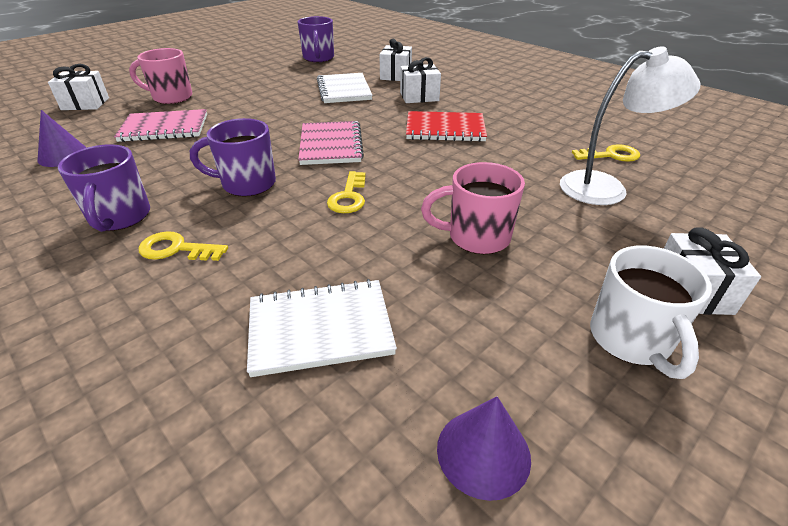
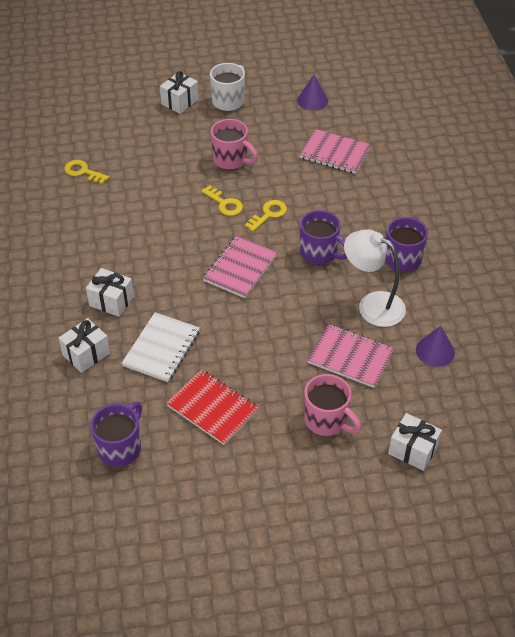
camera: 145 degrees left, 10 degrees up
(176, 249) = (378, 220): yellow key -> yellow key (224, 204)
(320, 329) = (334, 153): white notebook -> pink notebook
(445, 129) = (145, 247): red notebook -> red notebook (212, 408)
(606, 188) = (127, 154): white lamp -> white lamp (372, 305)

